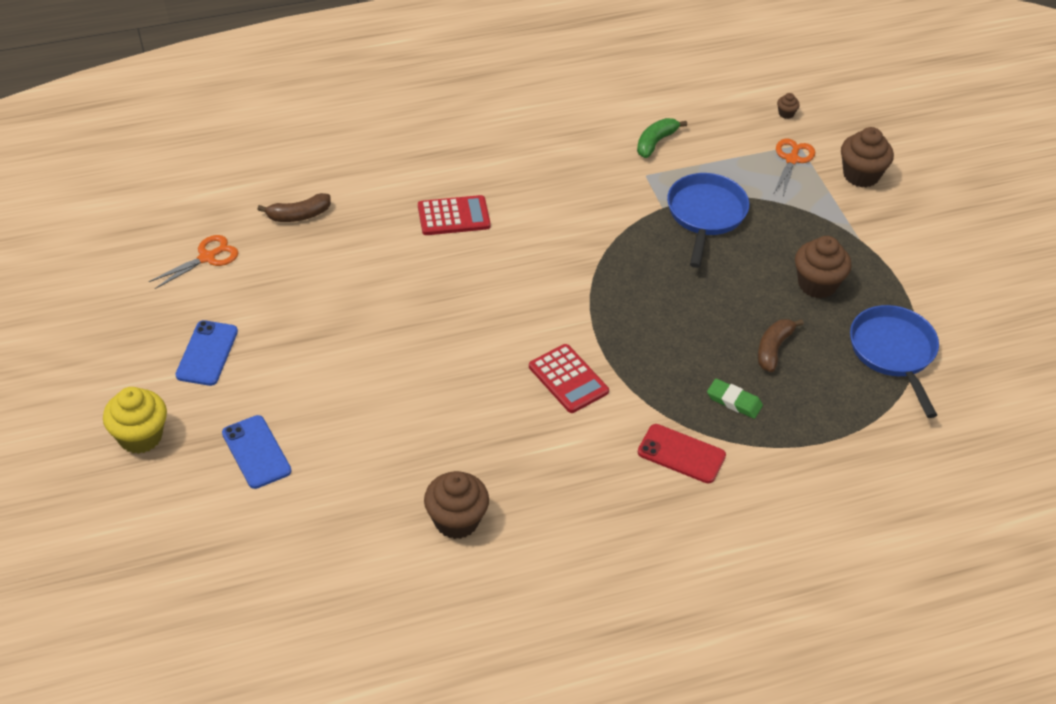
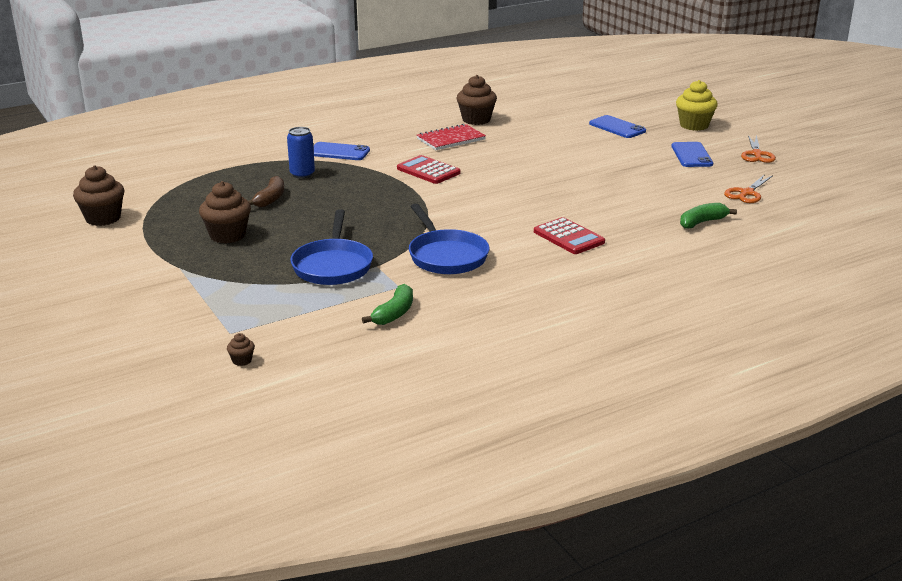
camera: 170 degrees right, 20 degrees down
(298, 215) = (702, 222): brown banana -> green banana
(453, 216) = (568, 237): red calculator -> red calculator turned 105 degrees counterclockwise
(514, 462) = (451, 139): none -> red notebook
(681, 454) = (339, 152): red phone -> blue phone
(734, 401) = (302, 174): green eraser -> blue can
(792, 159) = (240, 318): orange scissors -> orange scissors (756, 154)
(861, 175) = (163, 315): brown cupcake -> brown cupcake (103, 218)
(893, 353) = (169, 207): blue pan -> blue pan (446, 256)

